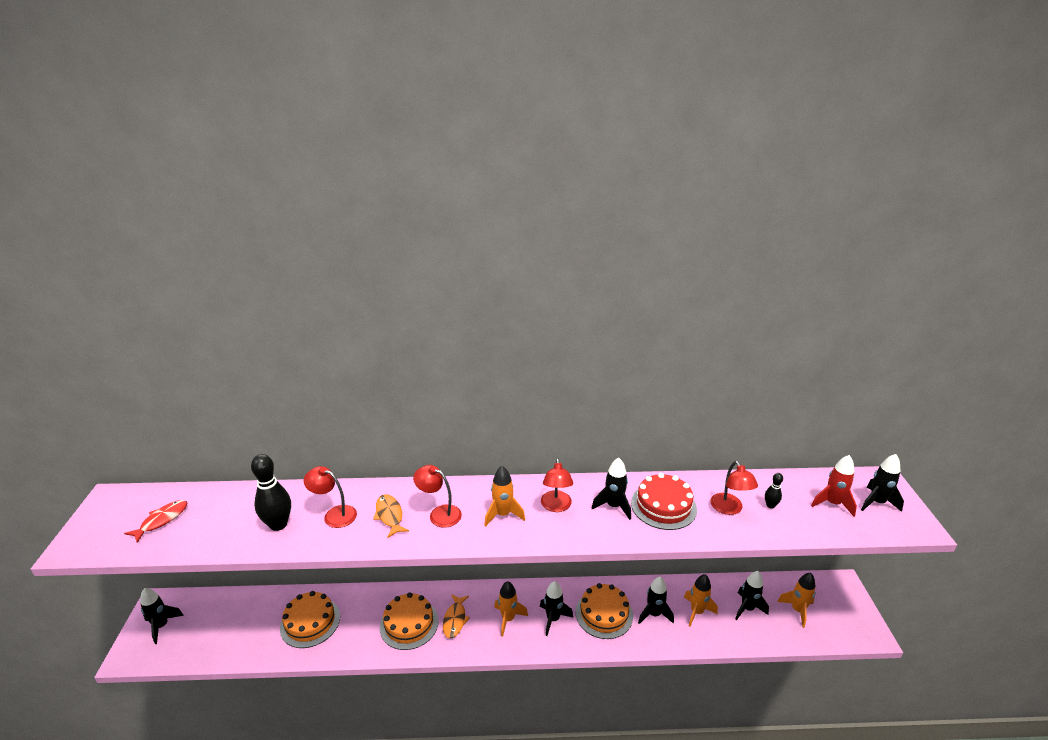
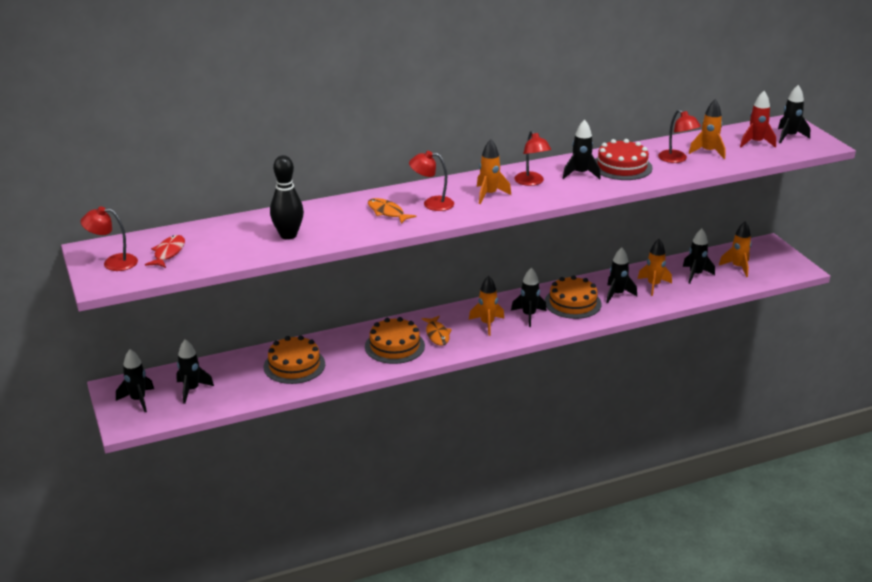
camera: 20 degrees left, 0 degrees up
(210, 627) = (191, 390): none -> black rocket
(334, 514) = (334, 220): red lamp -> red lamp (113, 262)
(770, 505) = (708, 152): black bowling pin -> orange rocket

